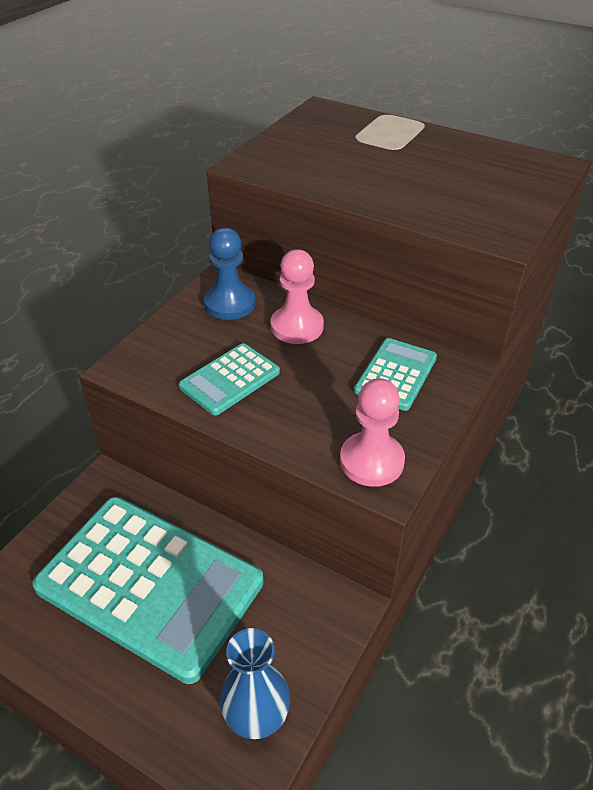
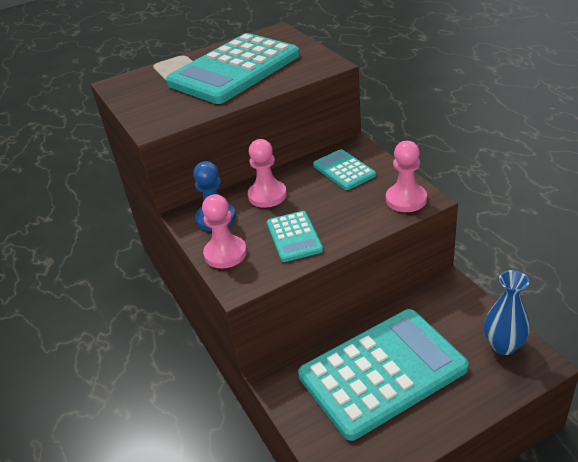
camera: 55 degrees left, 5 degrees down
(172, 336) = (225, 253): none -> pink pawn
(420, 169) = (234, 70): none -> turquoise calculator

